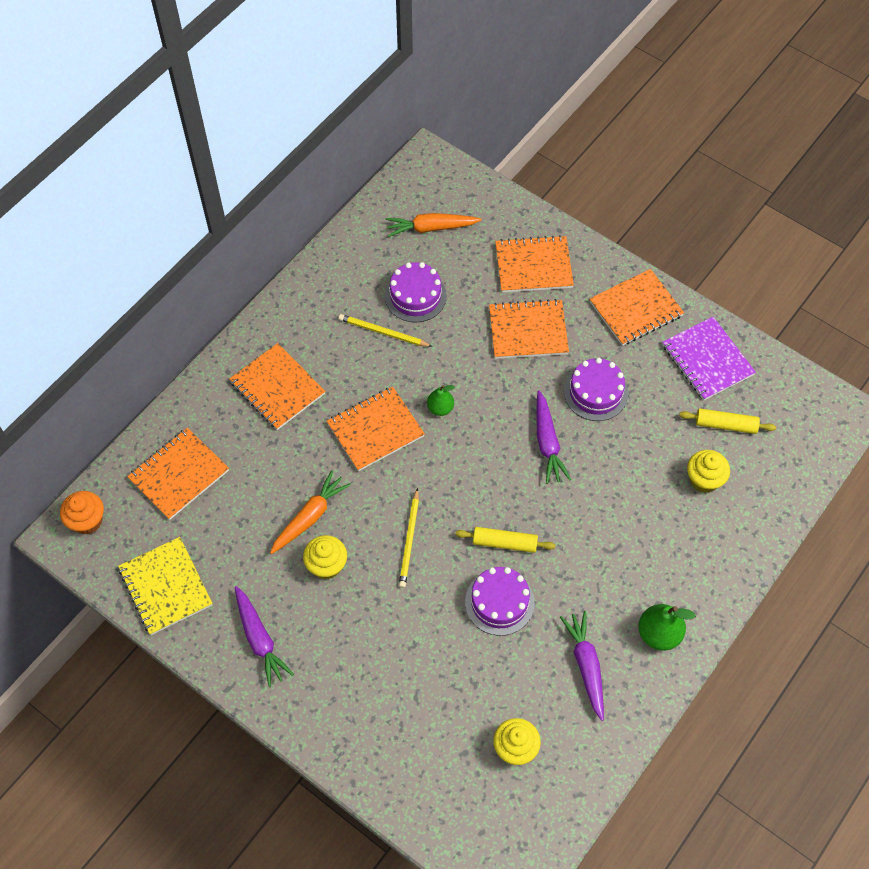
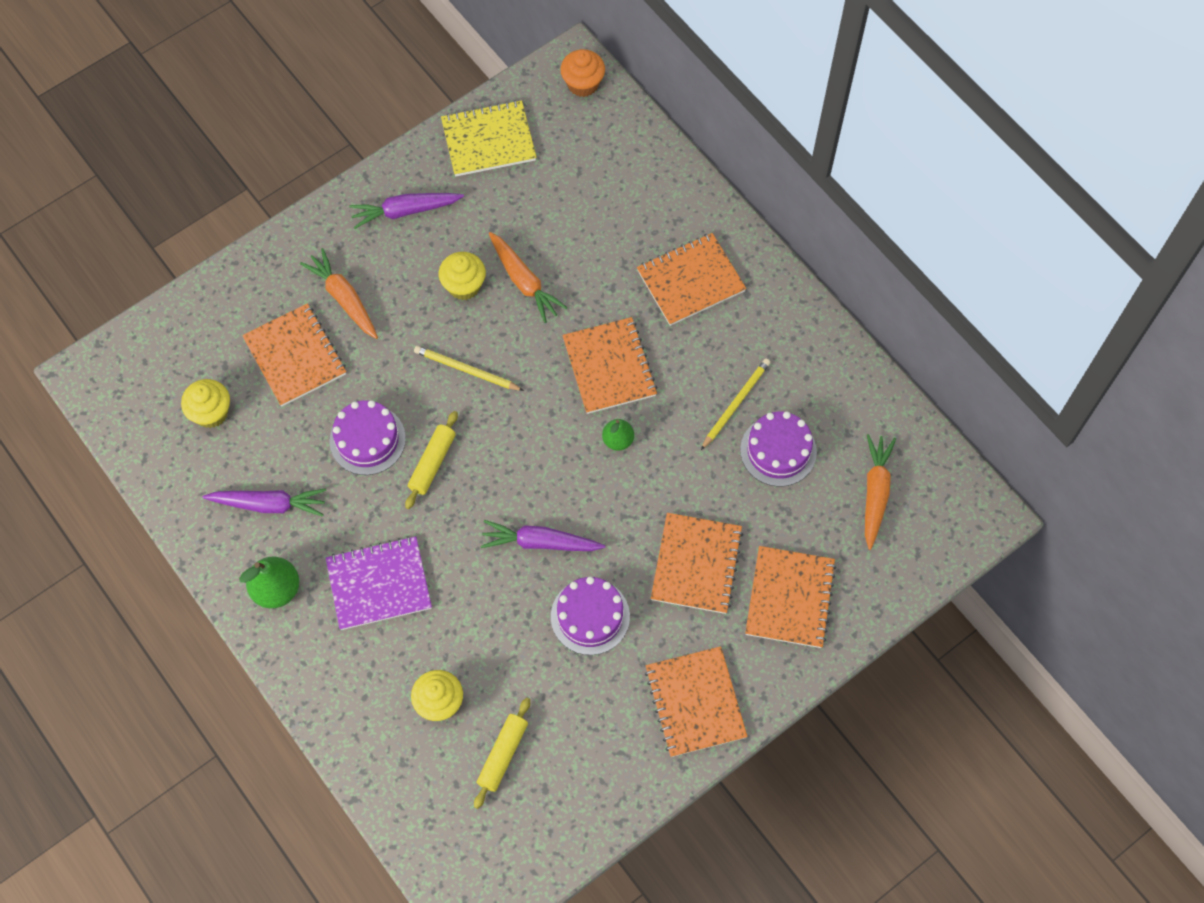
camera: 105 degrees right, 5 degrees up
(179, 474) = (611, 170): orange notebook -> orange notebook (295, 356)
(365, 666) = (344, 298): none -> orange carrot
(707, 360) = (598, 765): purple notebook -> purple notebook (379, 584)

